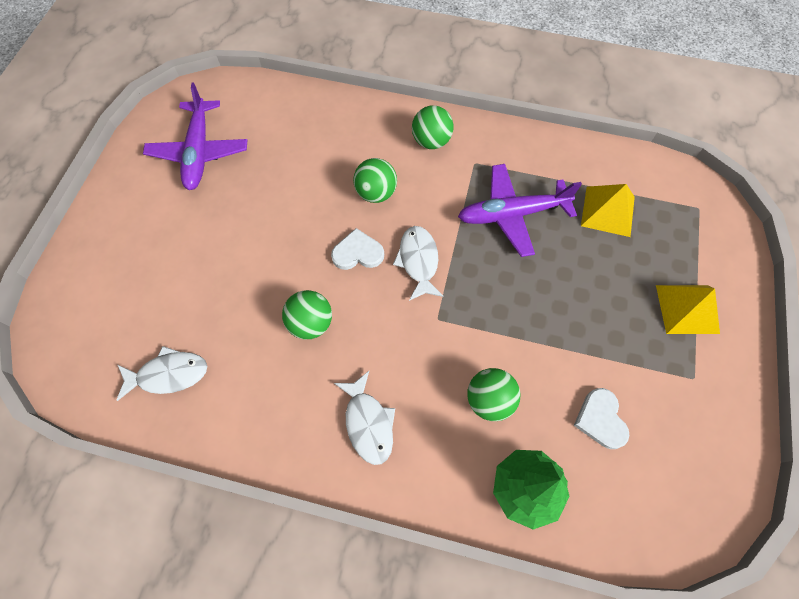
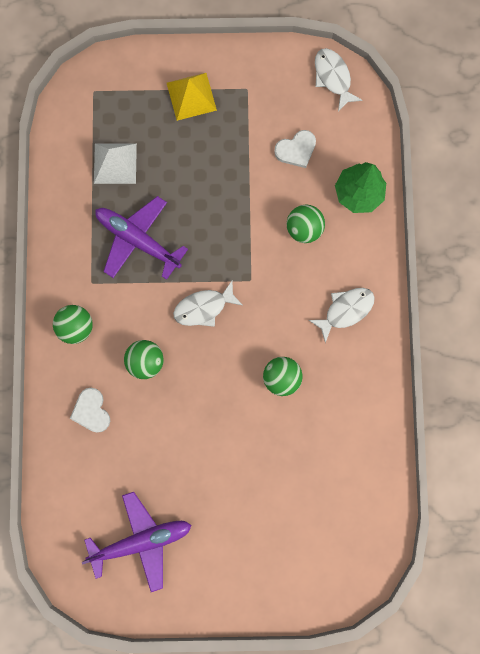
camera: 105 degrees left, 15 degrees up
(168, 374) = (353, 473): white fish -> white fish (333, 78)
(358, 253) = (209, 359): white heart -> white heart (91, 411)
(512, 214) = (138, 240): purple plane -> purple plane turned 150 degrees clockwise
(607, 211) = (115, 163): yellow pyramid -> white pyramid

